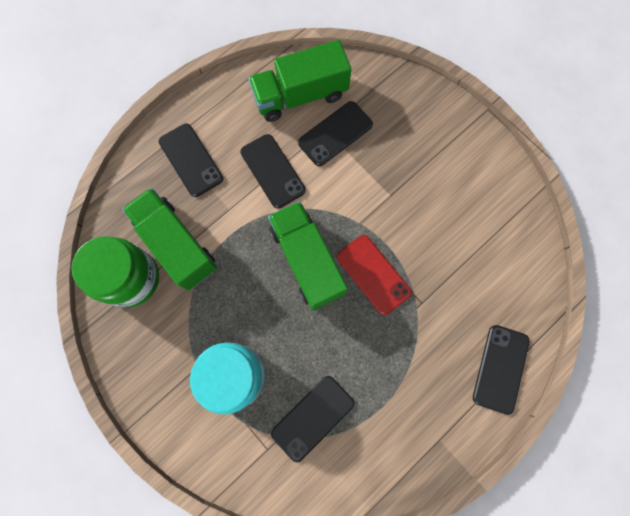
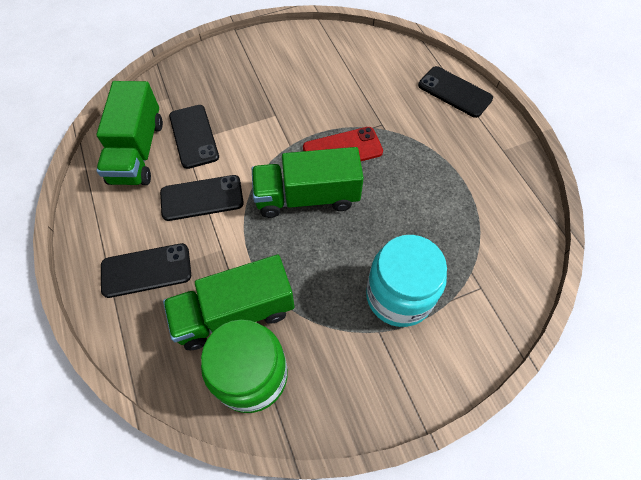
camera: 70 degrees left, 15 degrees down
(312, 417) = (460, 238): black phone -> none

